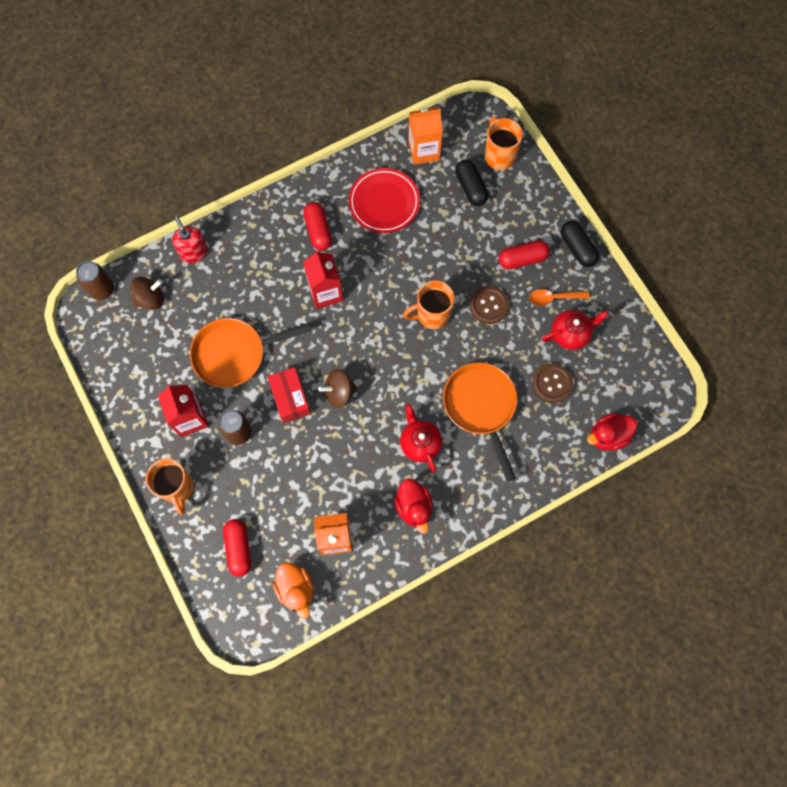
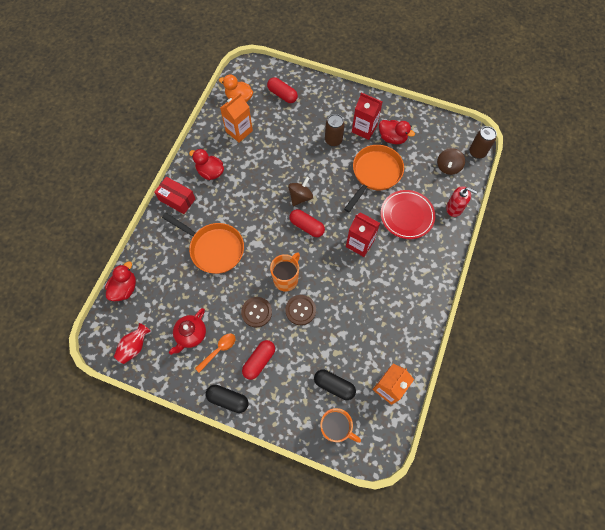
camera: 140 degrees right, 5 degrees down
(171, 381) = (392, 138): none -> red duck
(178, 488) = (337, 97): orange mug -> none
(290, 398) = (323, 175): red box -> red box (177, 199)
(318, 231) = (400, 276): red capsule -> red capsule (307, 226)
(384, 202) = (379, 327): red plate -> red plate (407, 216)
(420, 443) = (233, 204): red teapot -> none
(552, 383) = (181, 294): brown button -> brown button (300, 310)
(635, 365) = (135, 346): none -> red vase

